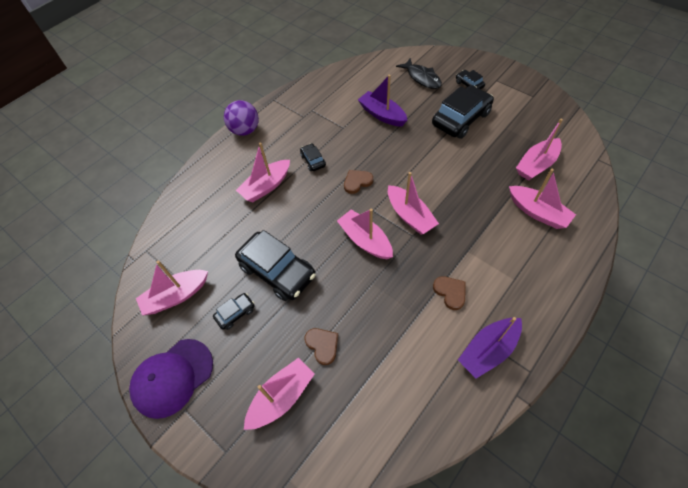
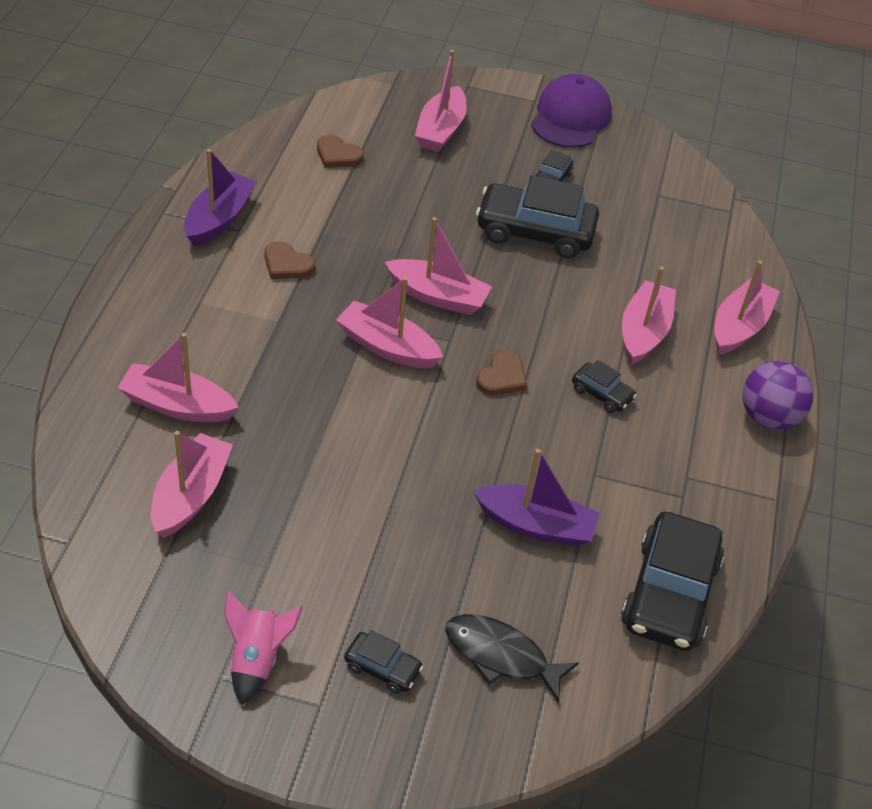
camera: 145 degrees right, 10 degrees down
(176, 296) = (639, 178): pink boat -> pink boat (739, 327)
(322, 345) = (424, 177): brown heart -> brown heart (338, 155)
(461, 119) = (368, 562): black car -> black car (669, 593)
(518, 98) = (257, 659): none -> pink rocket

